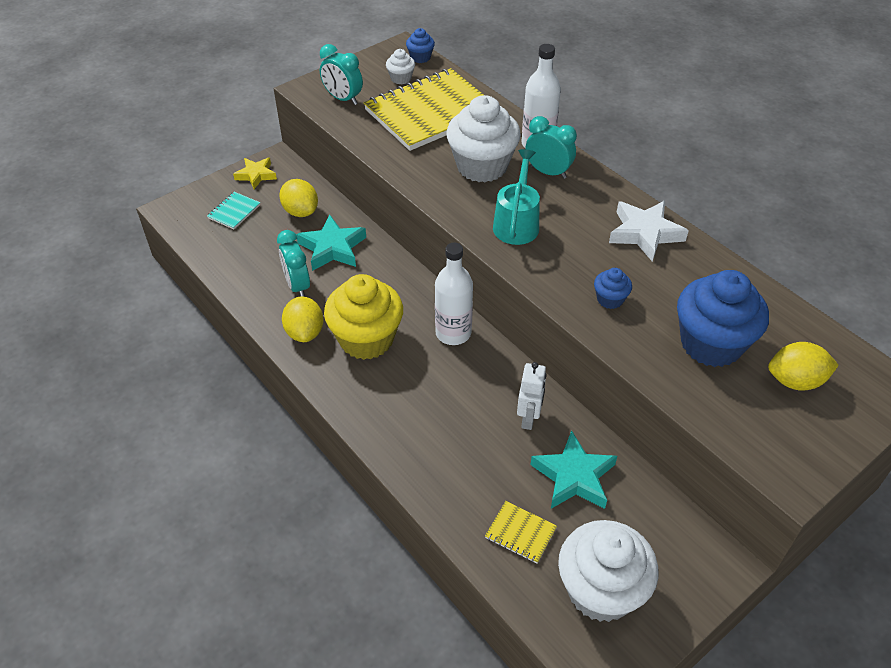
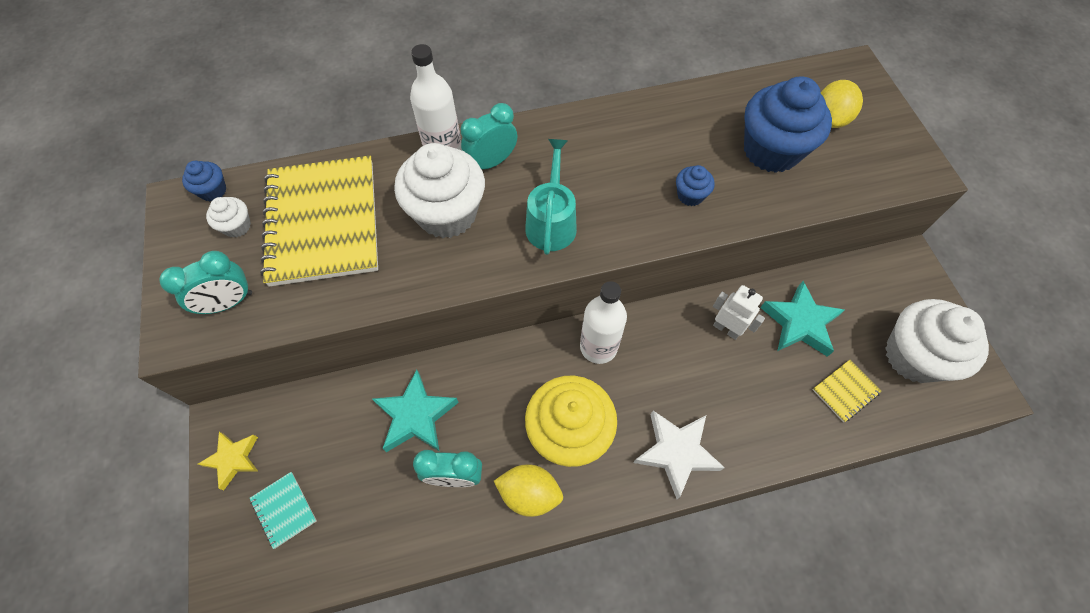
camera: 65 degrees left, 15 degrees up
(300, 211) = (334, 429): yellow lemon -> none
(516, 223) = (551, 221): turquoise watering can -> turquoise watering can turned 60 degrees clockwise
(645, 233) = (619, 129): white star -> white star (676, 452)

